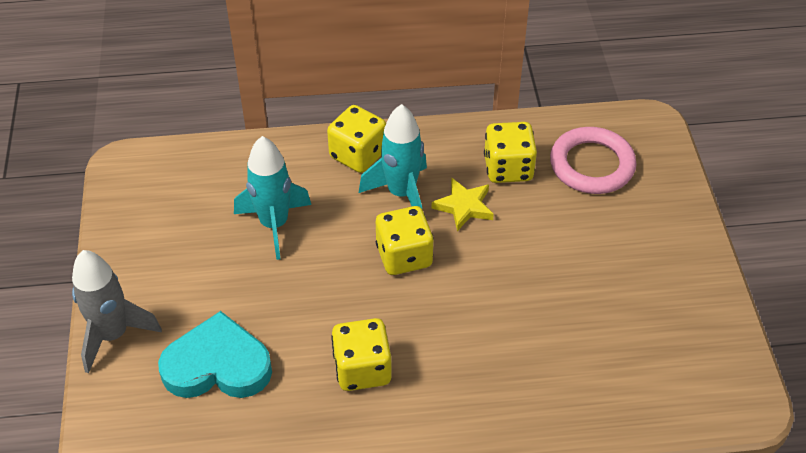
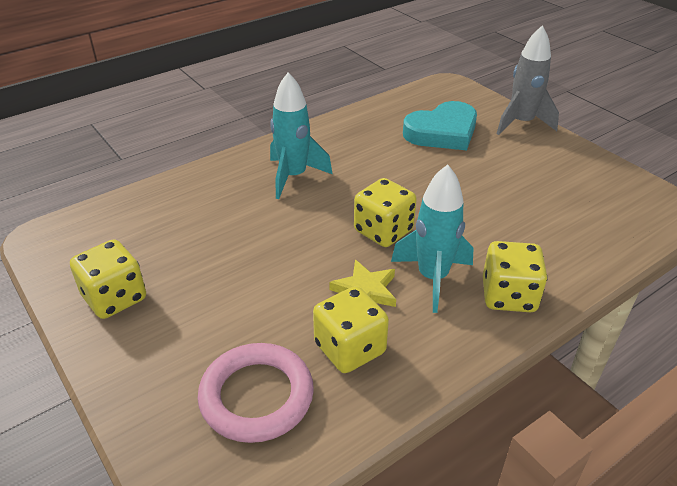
camera: 150 degrees right, 10 degrees down
(274, 224) = (507, 213): turquoise rocket -> turquoise rocket (293, 177)
(362, 369) = (350, 160): yellow dice -> yellow dice (115, 298)

